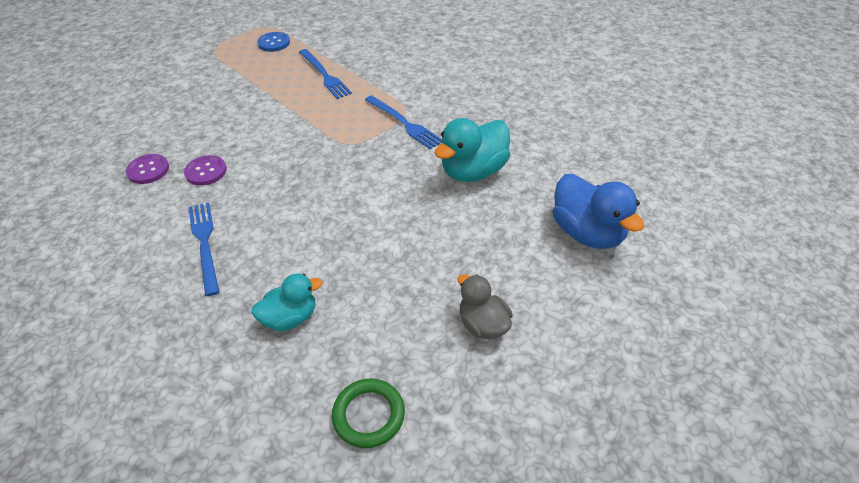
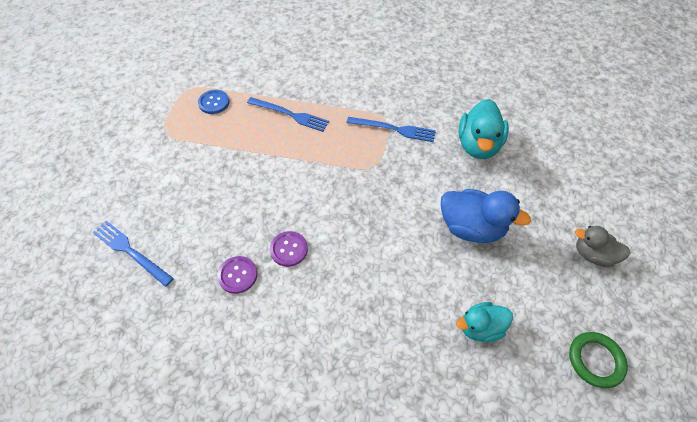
camera: 35 degrees left, 10 degrees up
(205, 243) = (357, 310): blue fork -> blue fork (130, 251)
(290, 318) = (480, 327): turquoise duck -> turquoise duck turned 135 degrees counterclockwise
(587, 233) = (584, 155): blue duck -> blue duck (471, 227)

